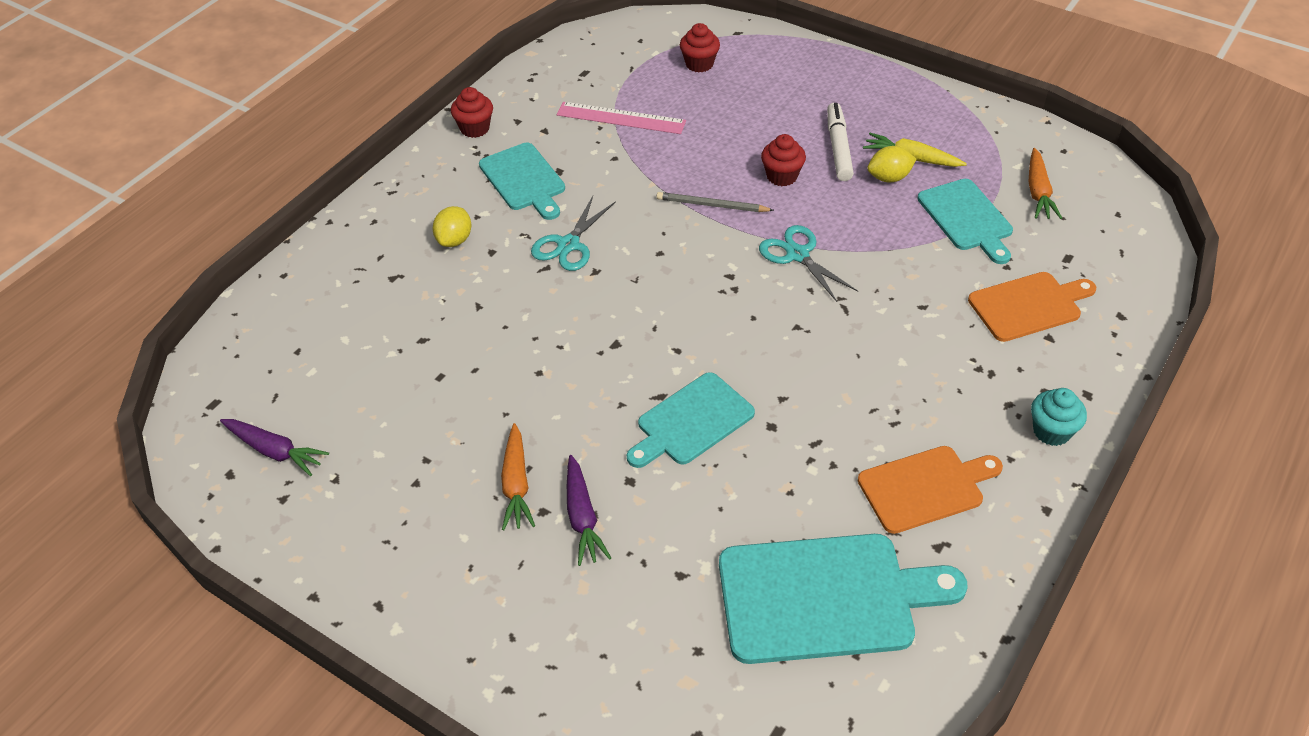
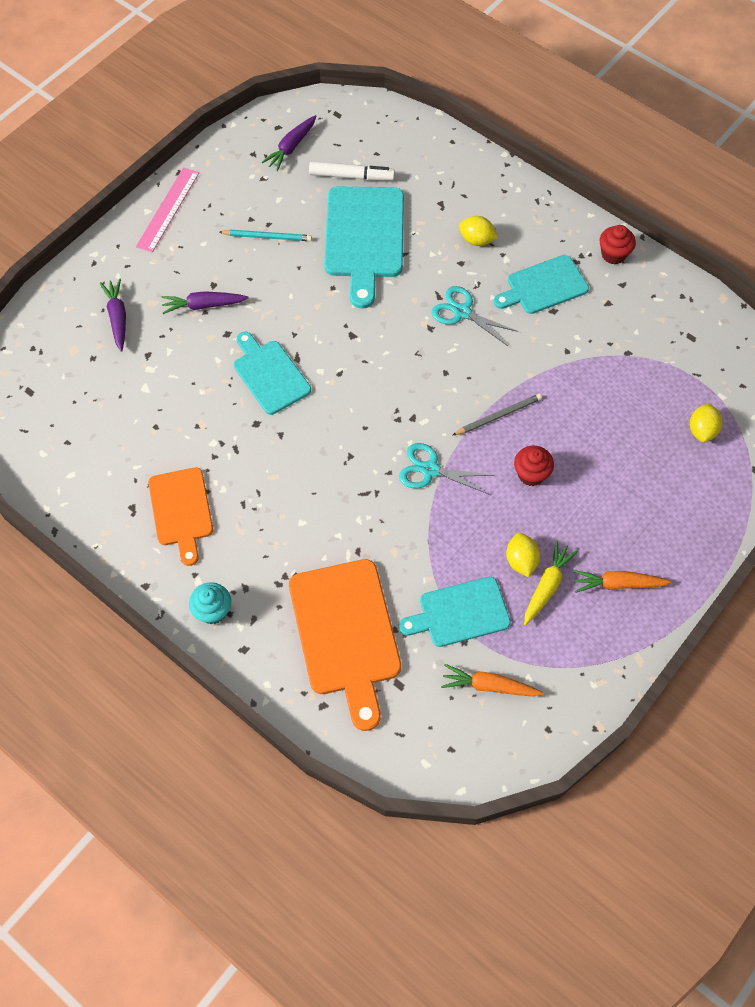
camera: 95 degrees right, 15 degrees up
(451, 457) = (267, 237): none -> turquoise pencil
(516, 484) = (237, 271): orange carrot -> orange carrot (618, 584)
(617, 630) = (117, 318): none -> purple carrot
(621, 118) = (621, 360): pink ruler -> pink ruler (168, 209)
(699, 64) = (702, 430): red cupcake -> yellow lemon
(712, 205) = (498, 416): grey pencil -> grey pencil turned 45 degrees clockwise
(797, 255) = (430, 470): turquoise scissors -> turquoise scissors turned 135 degrees counterclockwise
(825, 597) = (110, 432): turquoise cutting board -> turquoise cutting board (364, 238)
(838, 148) = (567, 527): white marker -> white marker (351, 176)
(1028, 306) = (346, 633): orange cutting board -> orange cutting board, size x1.58

